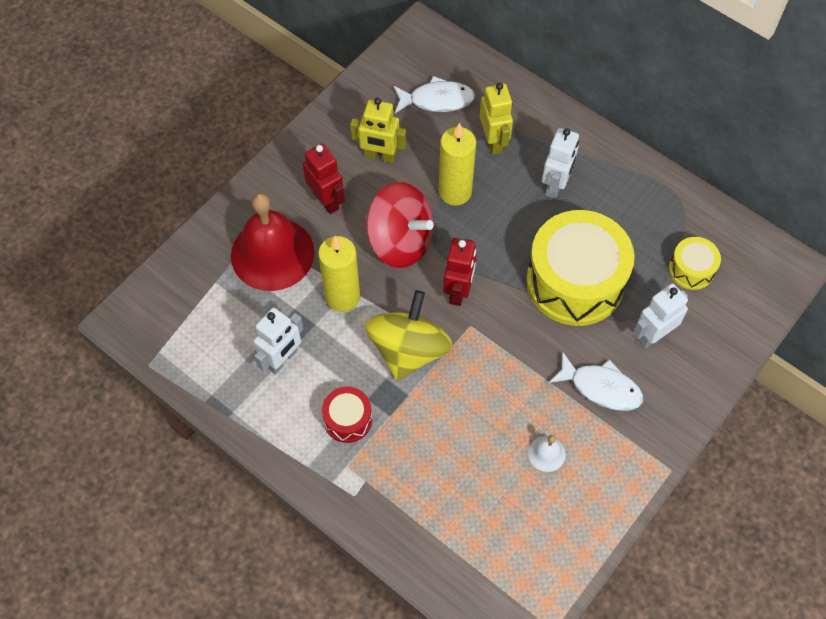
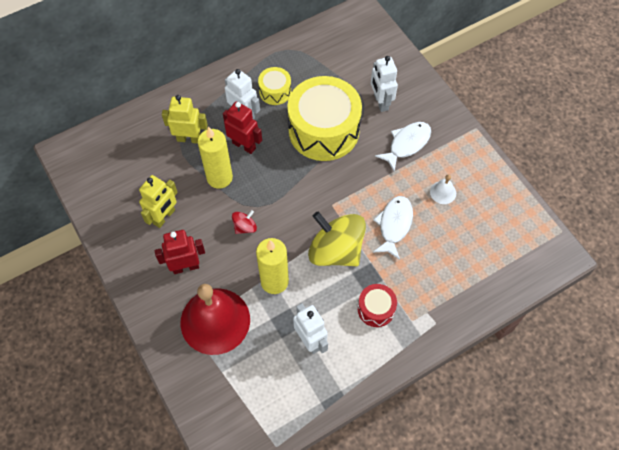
camera: 70 degrees left, 0 degrees up
(400, 242) = (245, 227): red spinning top -> red spinning top, size x0.44
(437, 100) = (134, 162): white fish -> white fish (394, 225)
(458, 291) = (302, 203): red robot -> red robot (244, 145)
(691, 269) = (342, 63): yellow drum -> yellow drum (275, 91)

